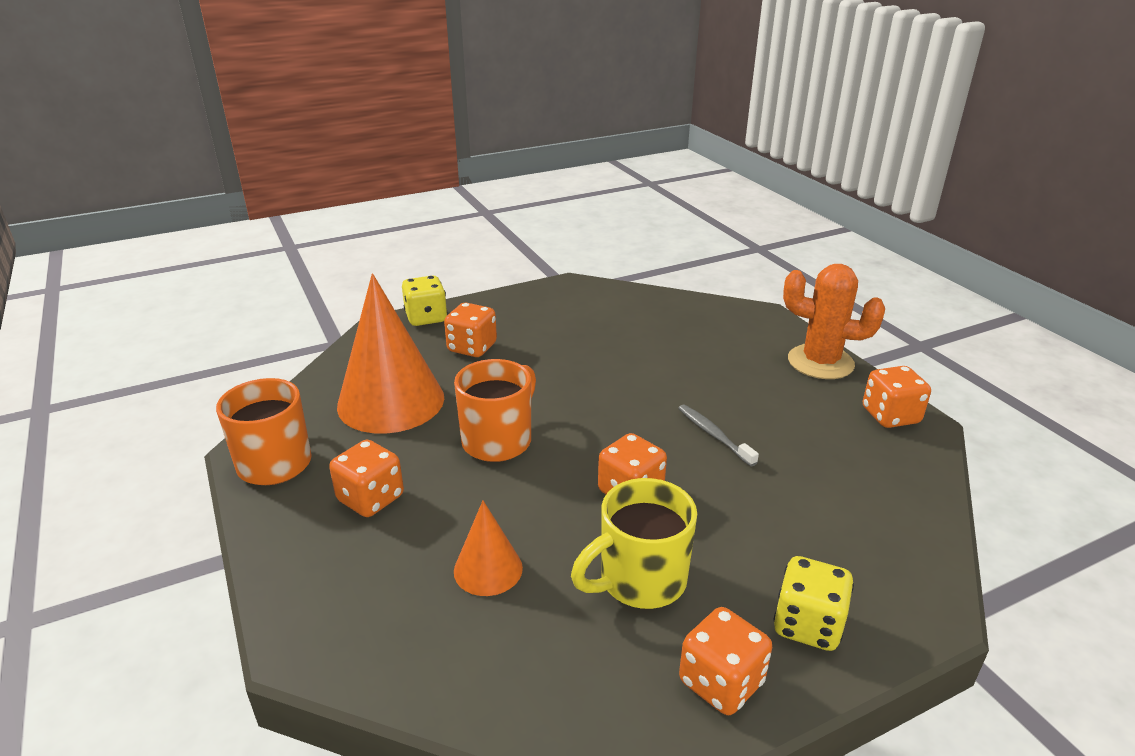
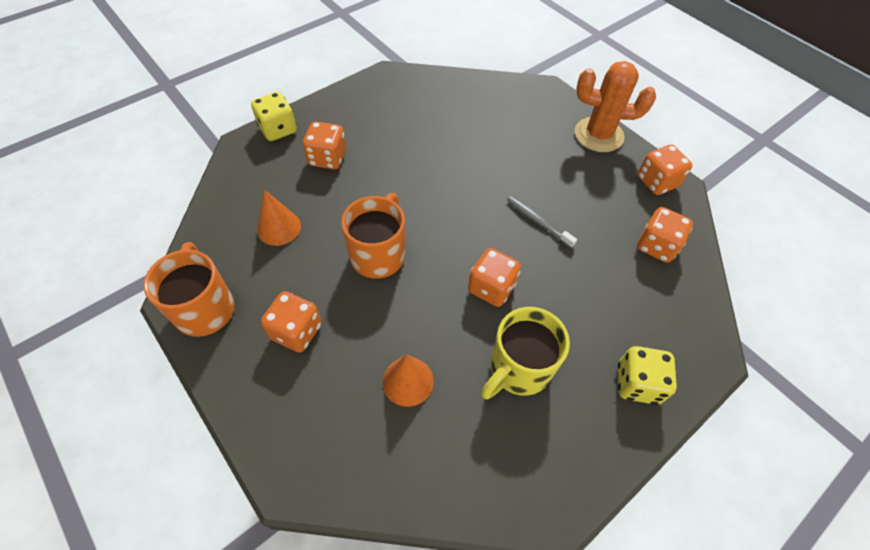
camera: 15 degrees left, 25 degrees up
(391, 401) = (279, 228): orange cone -> orange cone, size x0.50
(721, 682) = (592, 444): orange dice -> orange dice (656, 246)

